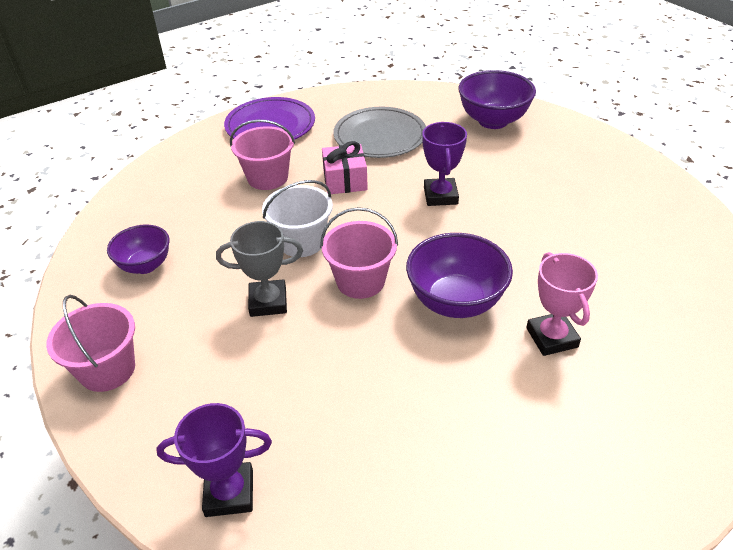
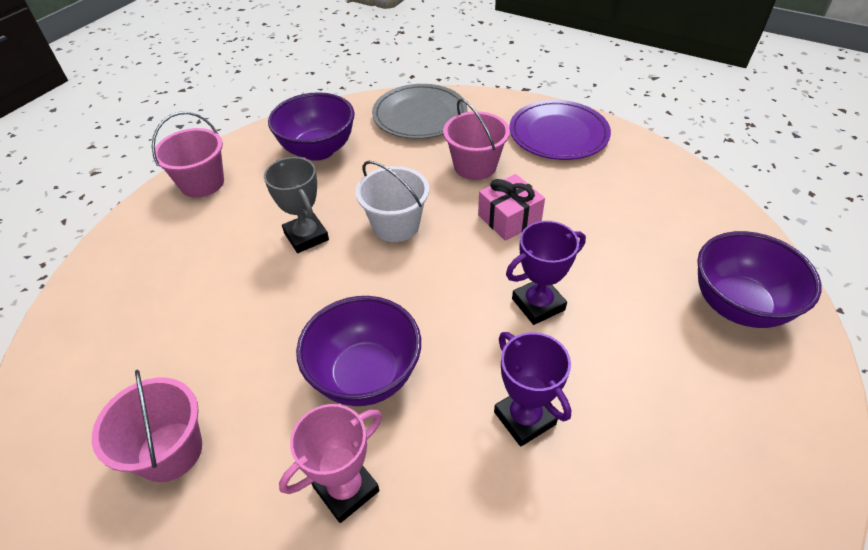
camera: 65 degrees right, 5 degrees up
(145, 265) = (318, 150): purple bowl -> purple bowl, size x1.57
(229, 493) = (98, 299): purple trophy -> purple trophy (524, 418)
(360, 281) = (361, 287): pink bucket -> pink bucket (170, 451)
(380, 136) = (609, 215): grey plate -> grey plate (420, 115)

